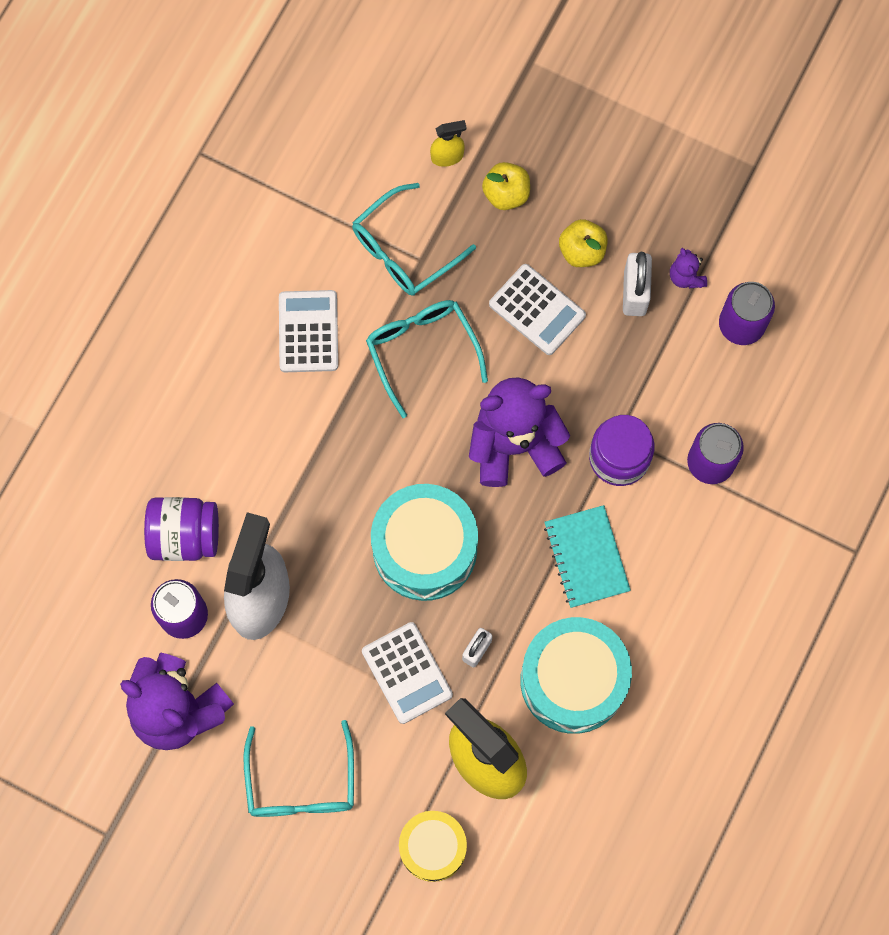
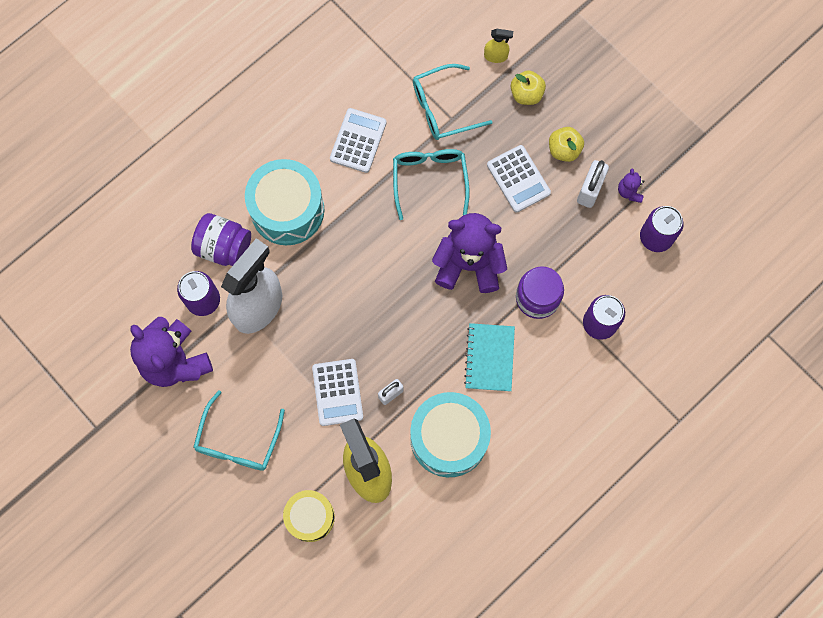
camera: 20 degrees right, 0 degrees up
(425, 549) = (381, 313): turquoise drum -> turquoise drum (287, 210)

